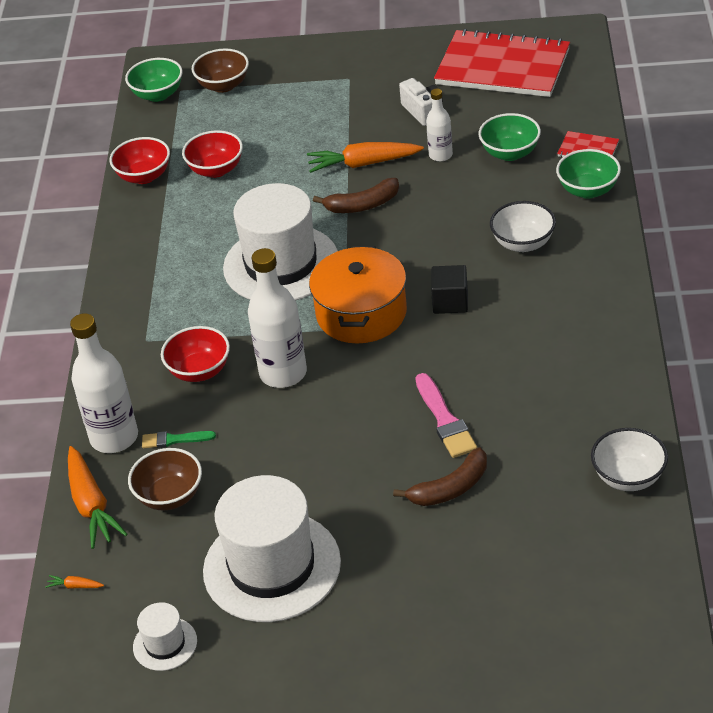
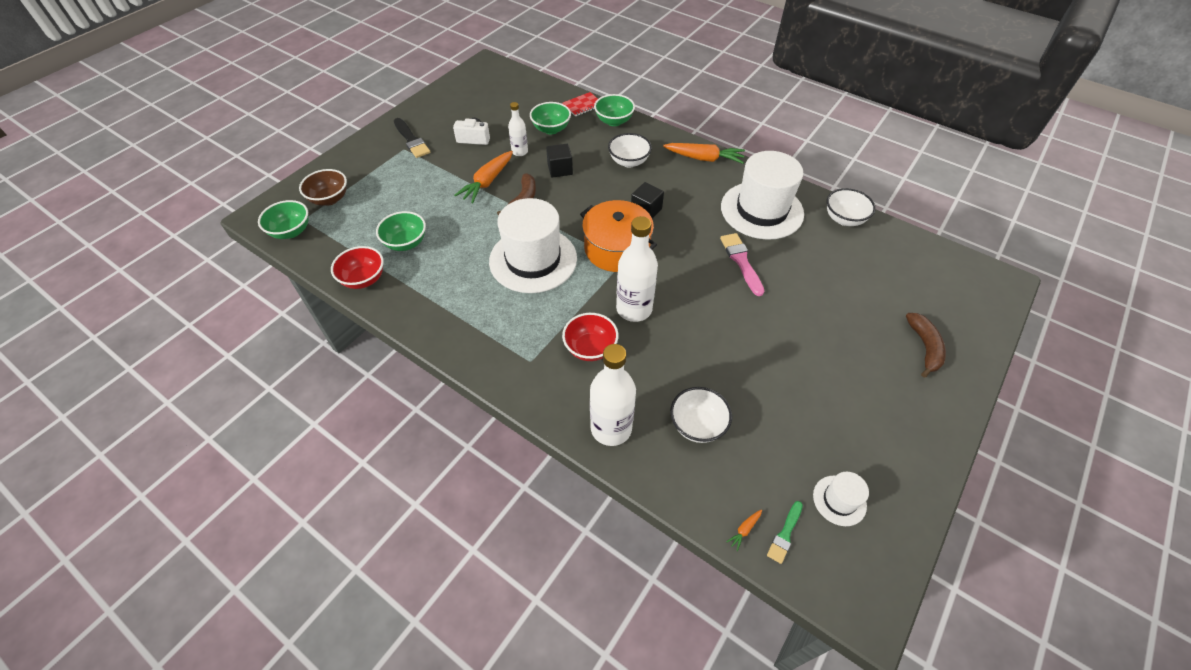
camera: 60 degrees left, 10 degrees up
(92, 505) = (669, 477): orange carrot -> orange carrot (704, 158)
(170, 496) = (697, 425): brown bowl -> white bowl
(174, 440) = (644, 395): green brush -> green brush (785, 534)
(216, 170) = (406, 243): red bowl -> green bowl
(272, 566) = (805, 403): white hat -> white hat (761, 210)
(369, 74) = (411, 140): none -> black brush
(445, 200) = (560, 169): none -> black cube
(445, 420) = (741, 261): pink brush -> pink brush turned 120 degrees counterclockwise
(450, 488) = (799, 288): brown banana -> brown banana (924, 347)
(502, 67) = (478, 96): red notebook -> none

